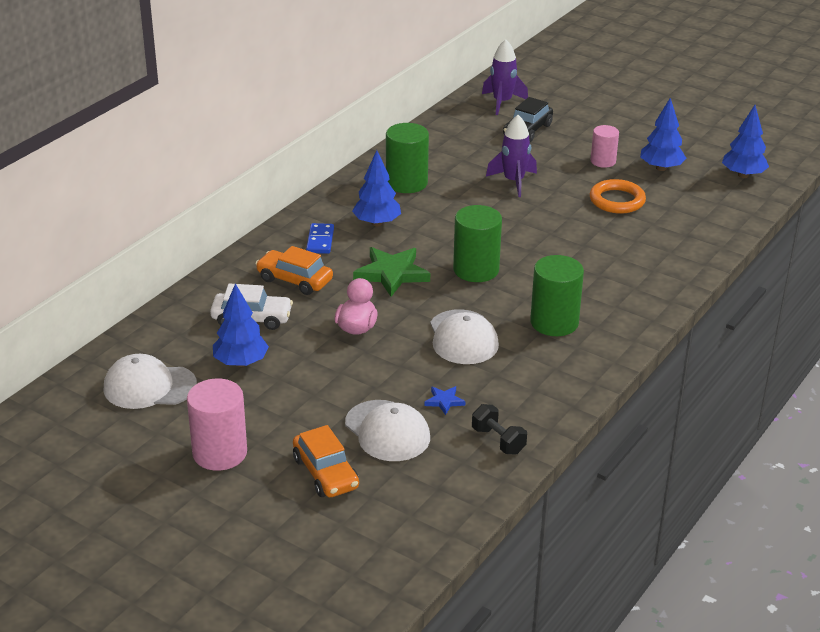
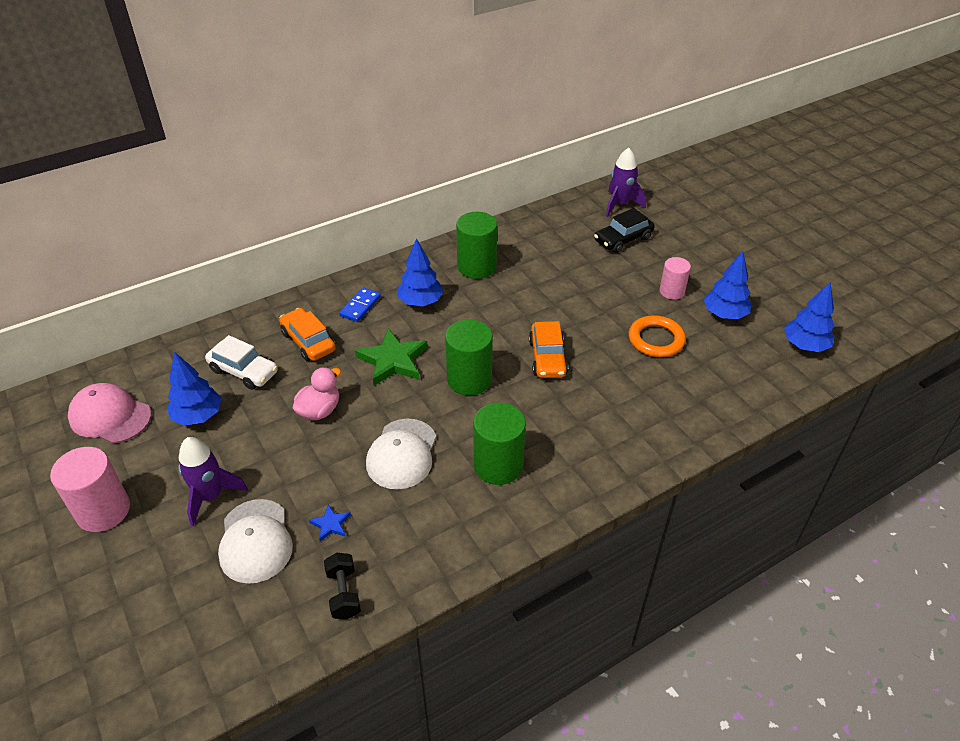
camera: 25 degrees right, 10 degrees up
(149, 386) = (110, 416): white cap -> pink cap
(326, 473) = (167, 570): orange car -> orange car (547, 358)
(513, 182) = (572, 291): purple rocket -> purple rocket (210, 496)

